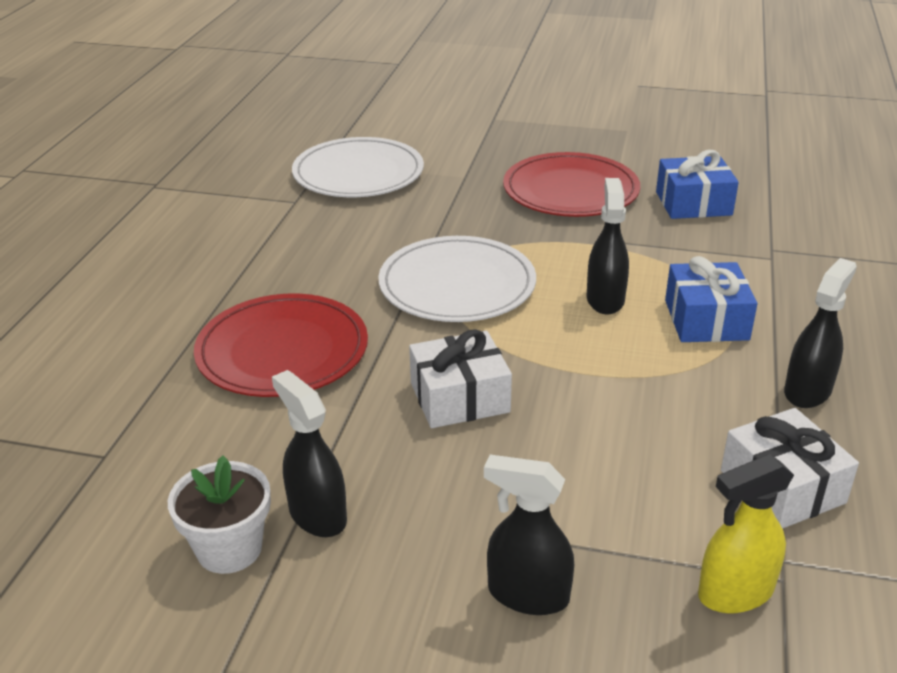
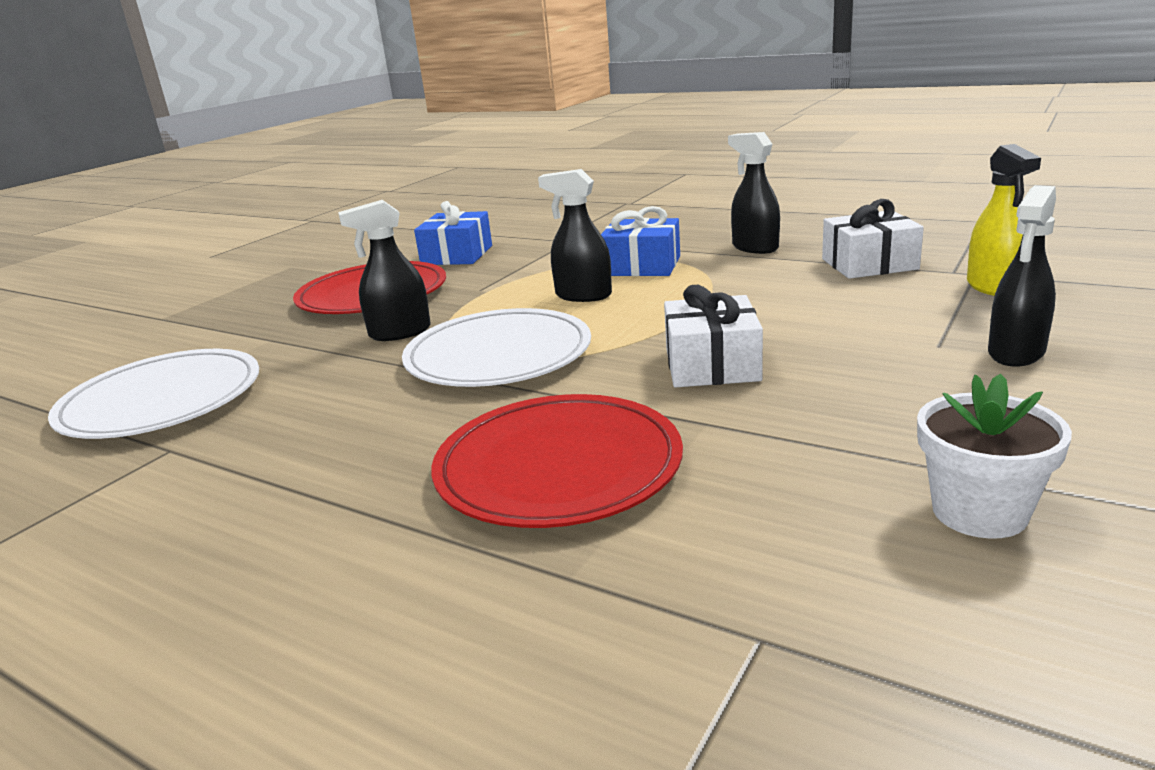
camera: 70 degrees left, 10 degrees down
(317, 515) = (909, 450): black spray bottle -> black spray bottle (399, 333)

